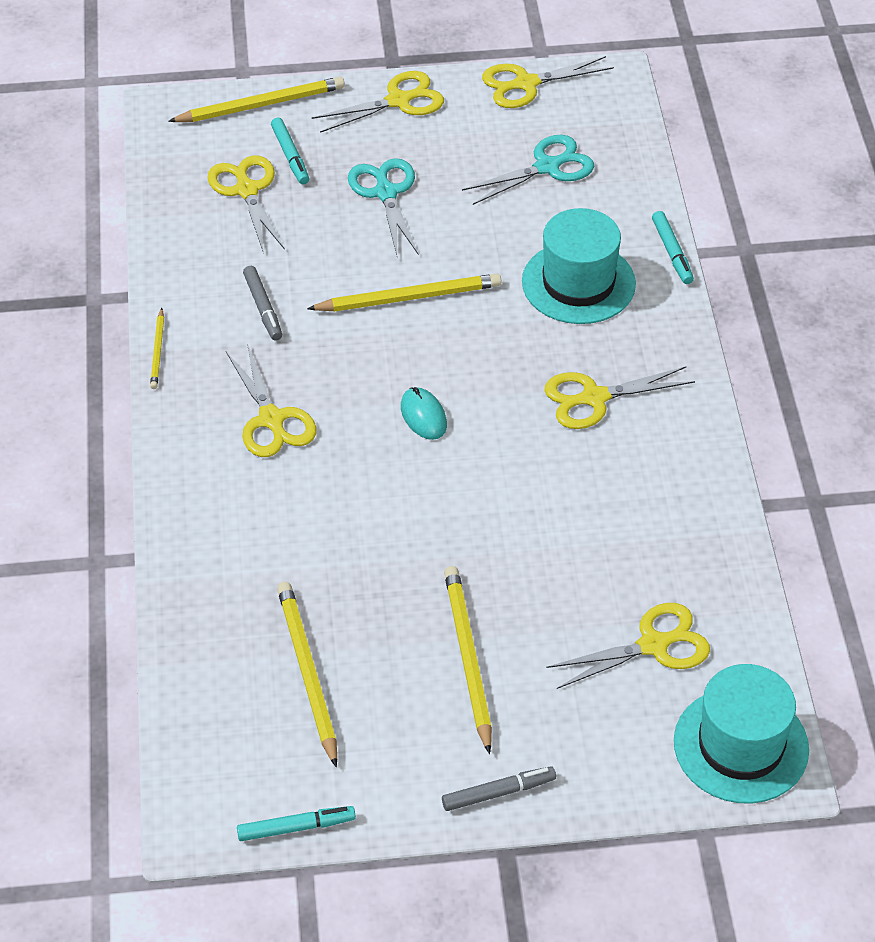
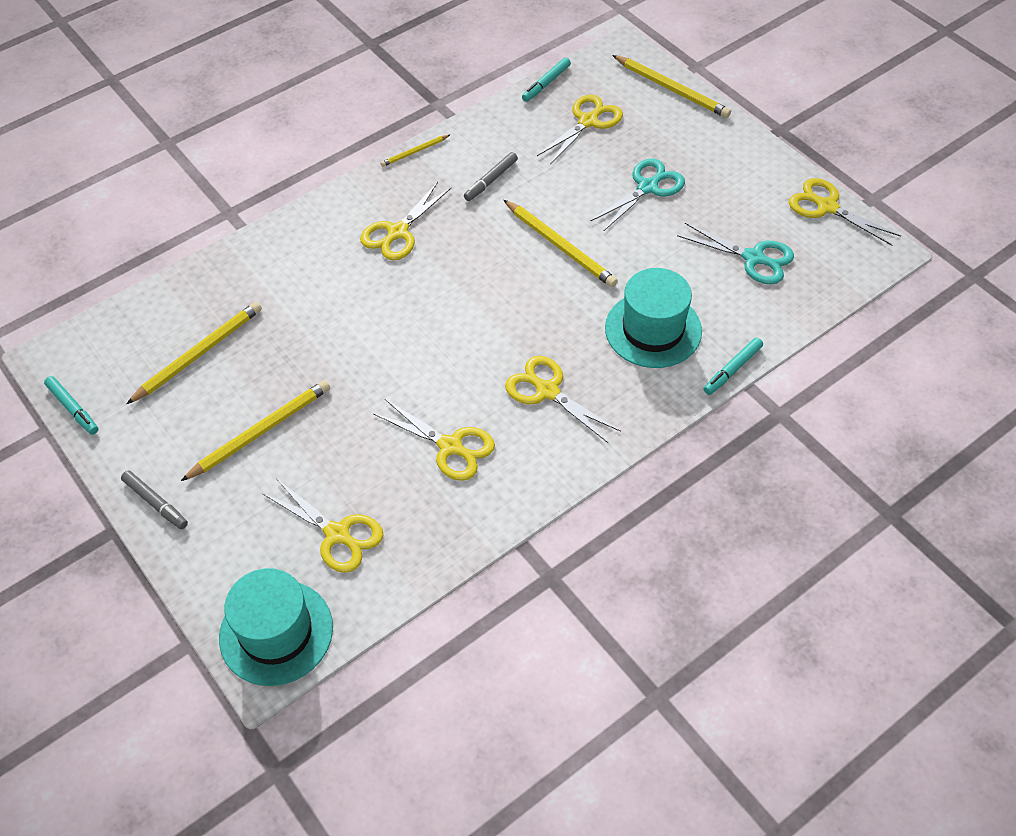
camera: 60 degrees right, 5 degrees up
(290, 156) = (638, 125): turquoise marker -> turquoise marker (546, 84)
(398, 101) = (742, 151): yellow scissors -> yellow scissors (450, 446)
(423, 416) = (458, 305): turquoise mouse -> none

